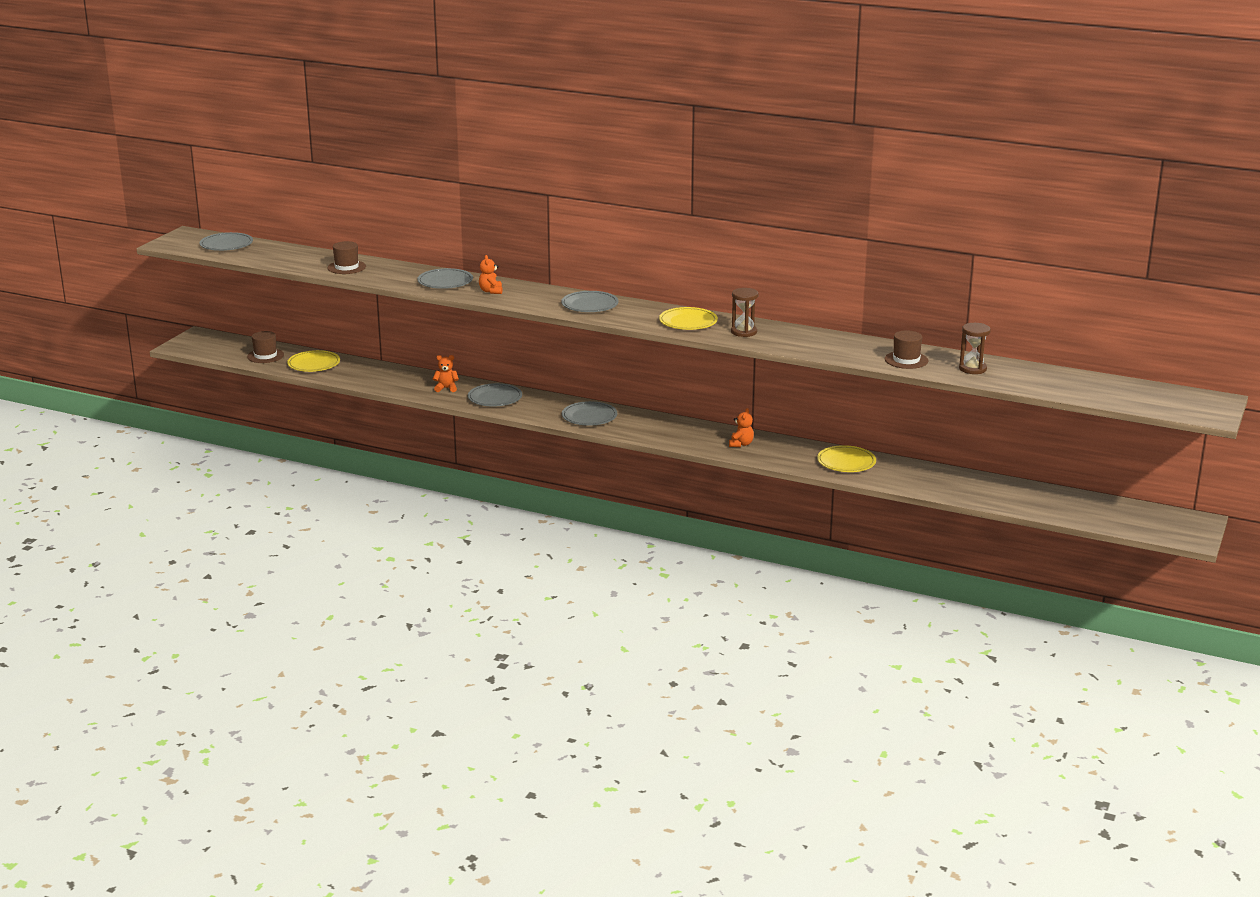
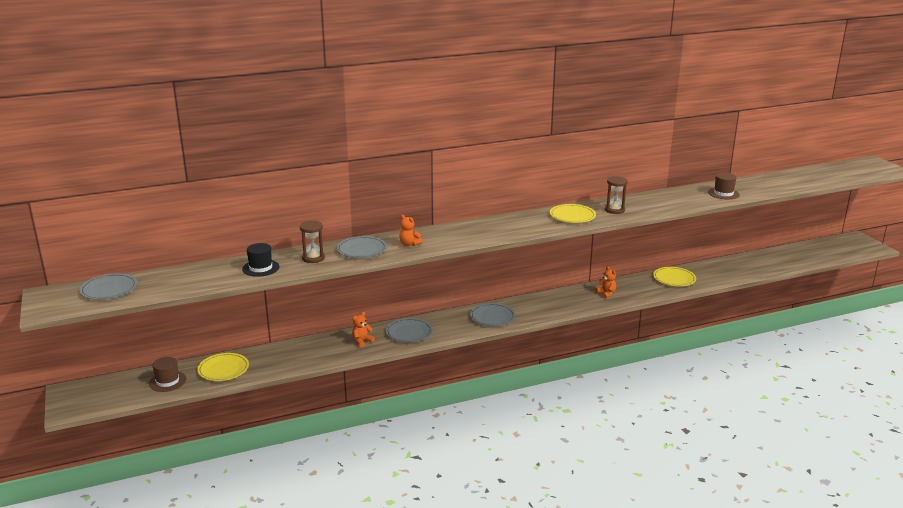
camera: 45 degrees left, 0 degrees up
(346, 267) = (260, 268): brown hat -> black hat
(590, 305) = (492, 228): grey plate -> none
(972, 369) = (759, 186): brown hourglass -> brown hourglass (313, 258)

